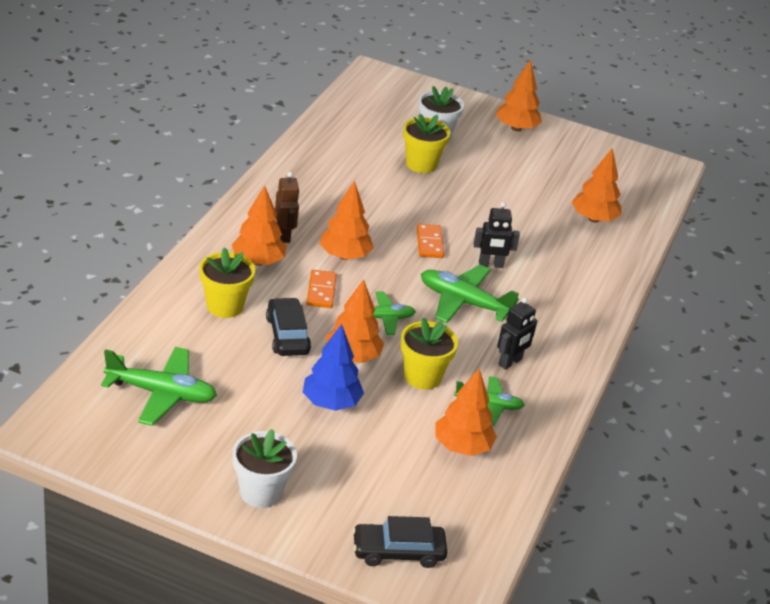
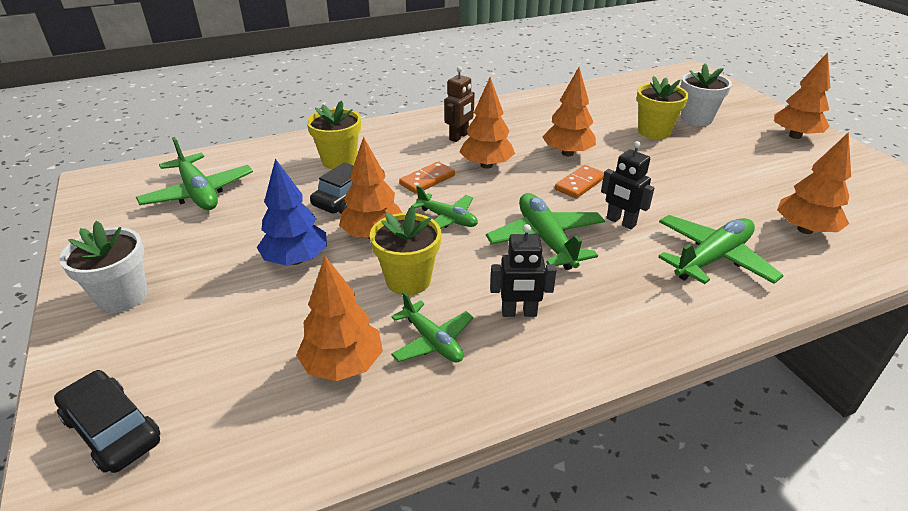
camera: 50 degrees right, 0 degrees up
(258, 261) = (411, 144): orange tree -> orange tree (567, 153)
(567, 268) = (712, 258): none -> green plane

